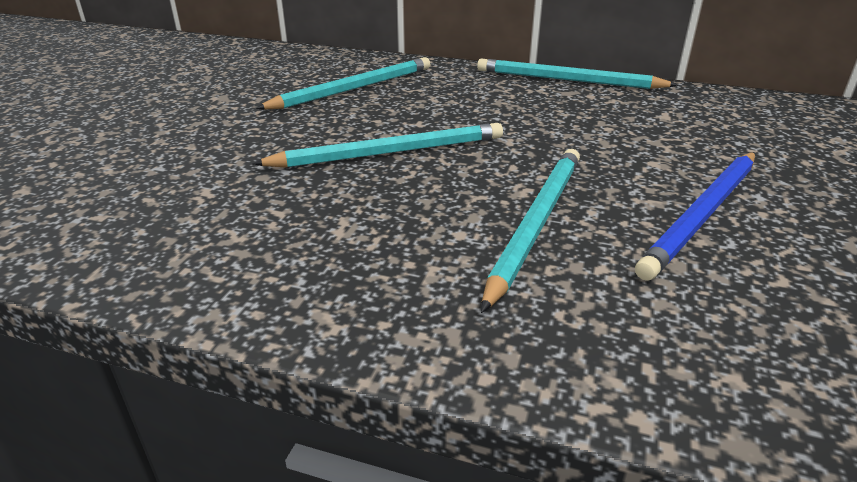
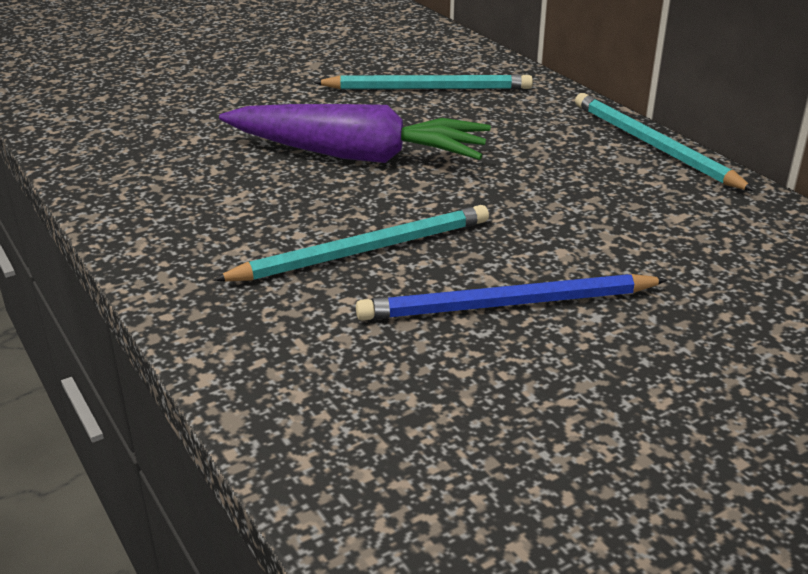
camera: 40 degrees right, 0 degrees up
(389, 152) = (357, 156): turquoise pencil -> purple carrot

